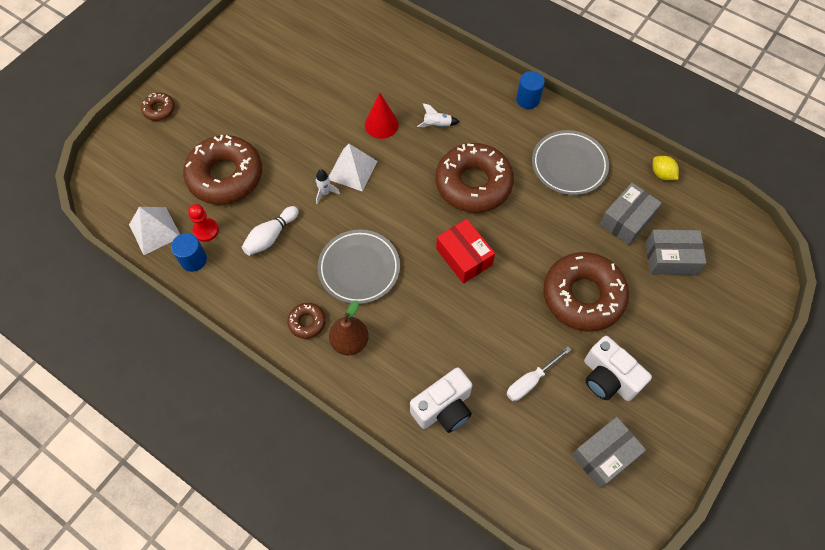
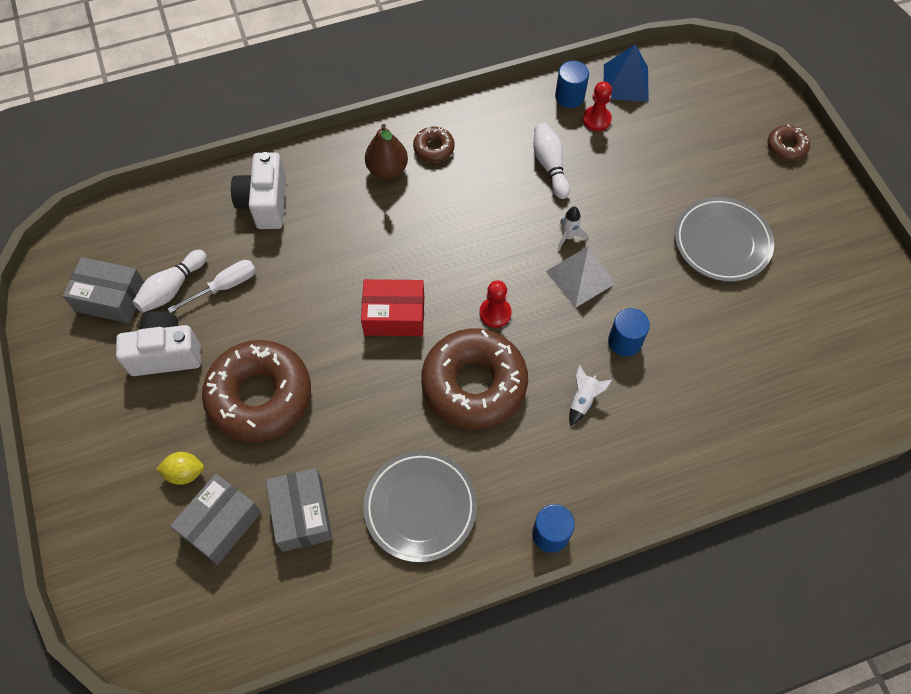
camera: 125 degrees right, 0 degrees up
(155, 230) = (626, 82): white pyramid -> blue pyramid
(225, 176) = (653, 163): brown donut -> none
(359, 269) = (456, 217): grey plate -> grey plate (722, 242)
(381, 124) = (624, 341): red cone -> blue cylinder
(416, 201) = (495, 313): none -> red pawn
(530, 381) = (224, 286): white screwdriver -> white screwdriver turned 60 degrees clockwise
(561, 417) = (172, 288): none -> white bowling pin
(604, 455) = (111, 298): grey box -> grey box turned 75 degrees counterclockwise
(662, 174) = (324, 612): yellow lemon -> yellow lemon (185, 473)

